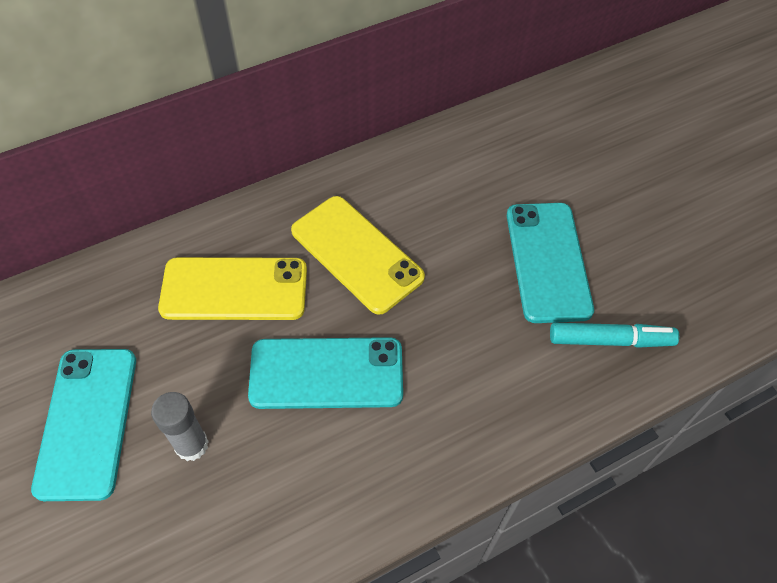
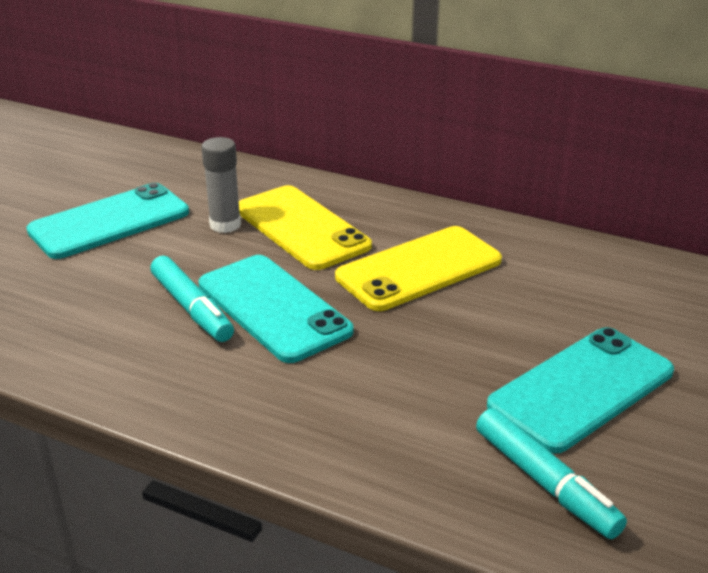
camera: 55 degrees right, 25 degrees down
(191, 445) = (133, 273): grey glue stick -> grey glue stick (225, 225)
(280, 428) = (192, 308): none -> turquoise marker
(357, 254) = (419, 269): yellow phone -> yellow phone turned 45 degrees clockwise

